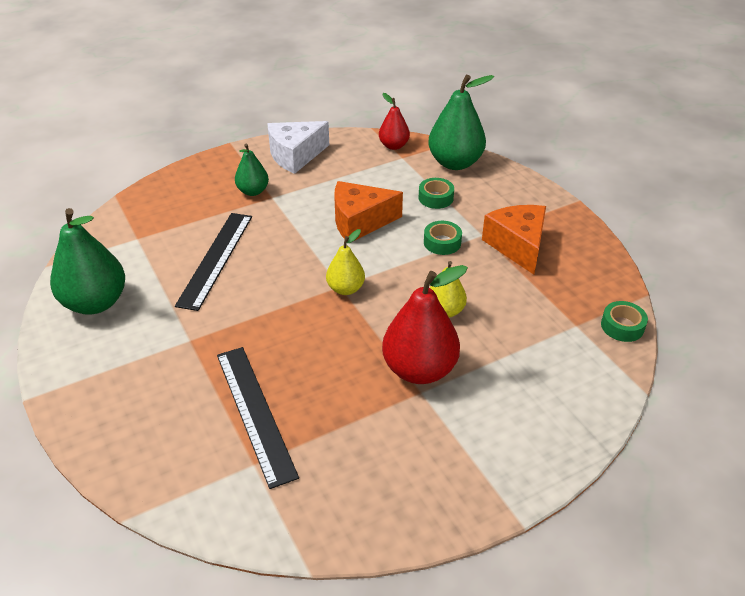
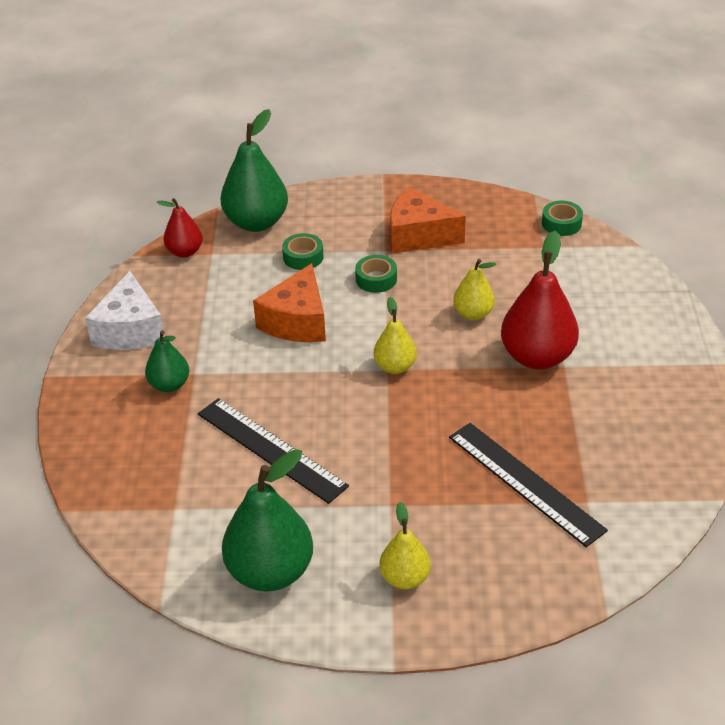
camera: 60 degrees left, 0 degrees up
(115, 375) = (405, 578): none -> yellow pear
(255, 412) = (525, 482): black ruler -> black ruler turned 45 degrees clockwise

